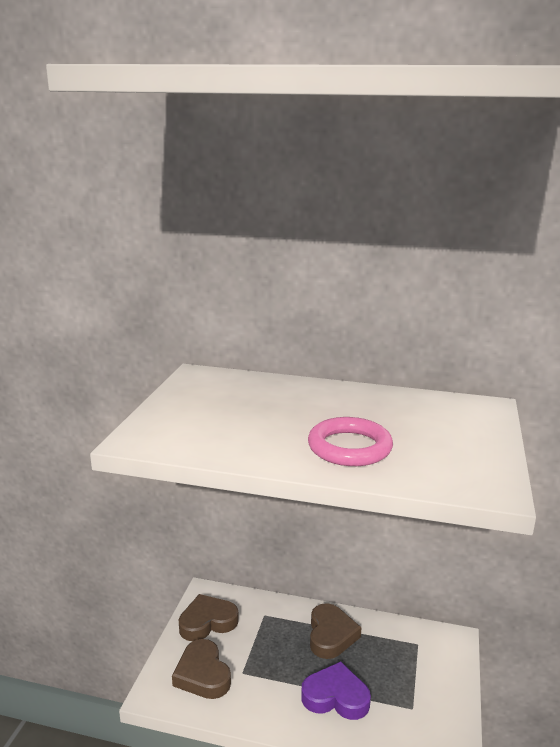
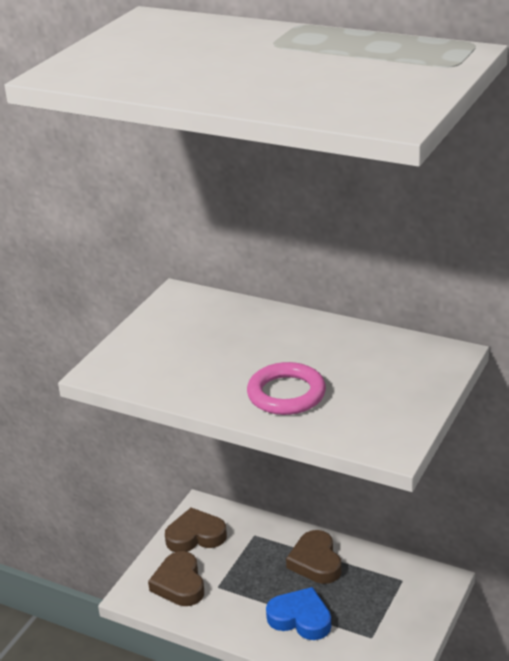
camera: 15 degrees right, 10 degrees up
(331, 635) = (316, 562): brown heart -> brown heart turned 150 degrees clockwise
(336, 697) = (300, 618): purple heart -> blue heart

